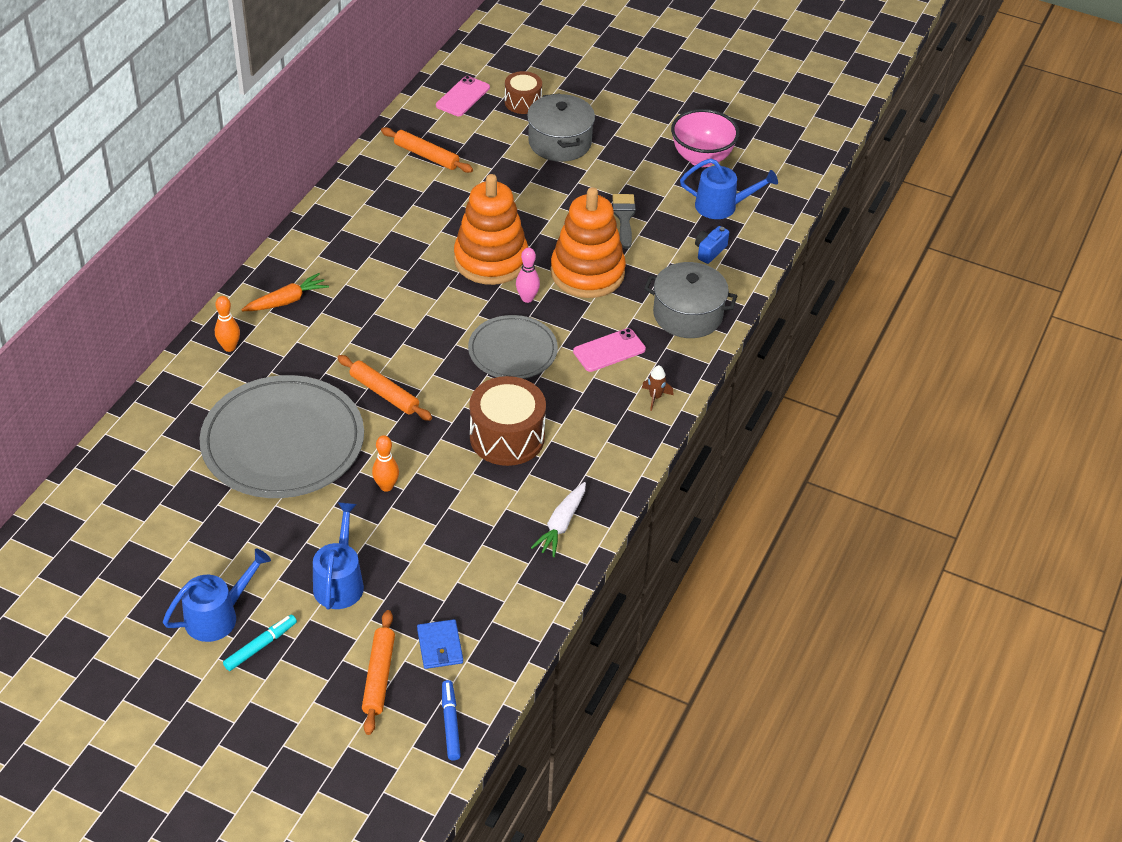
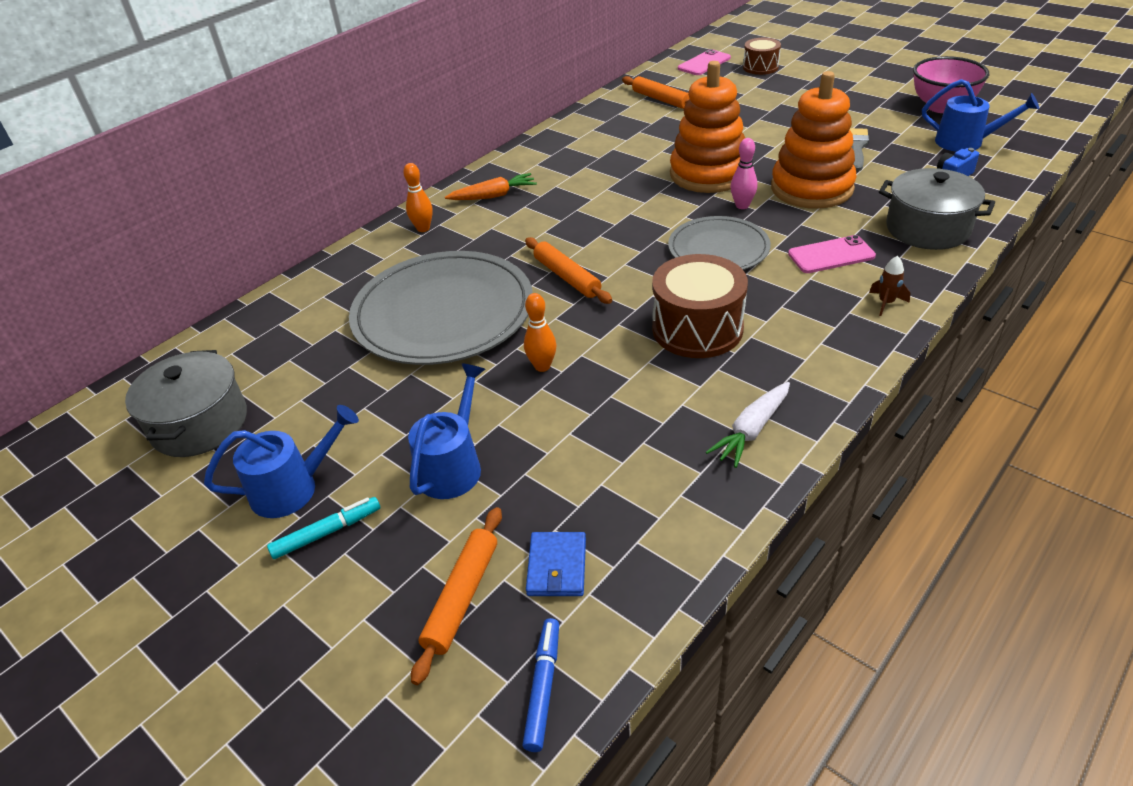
camera: 20 degrees right, 5 degrees down
(560, 142) = (793, 93): grey pot -> grey pot (199, 424)

